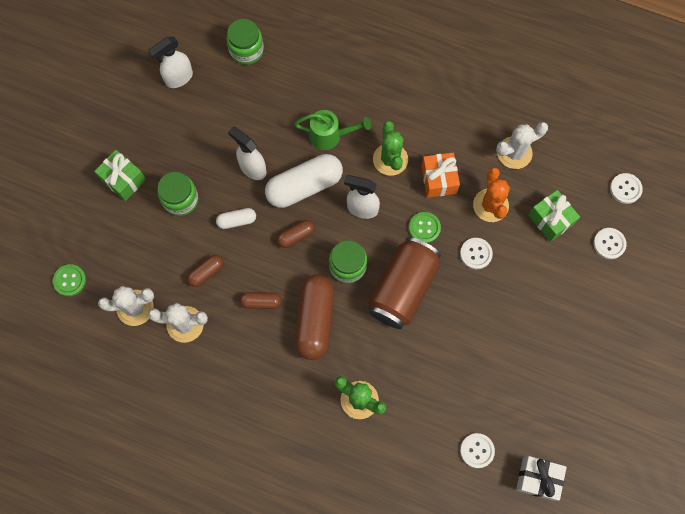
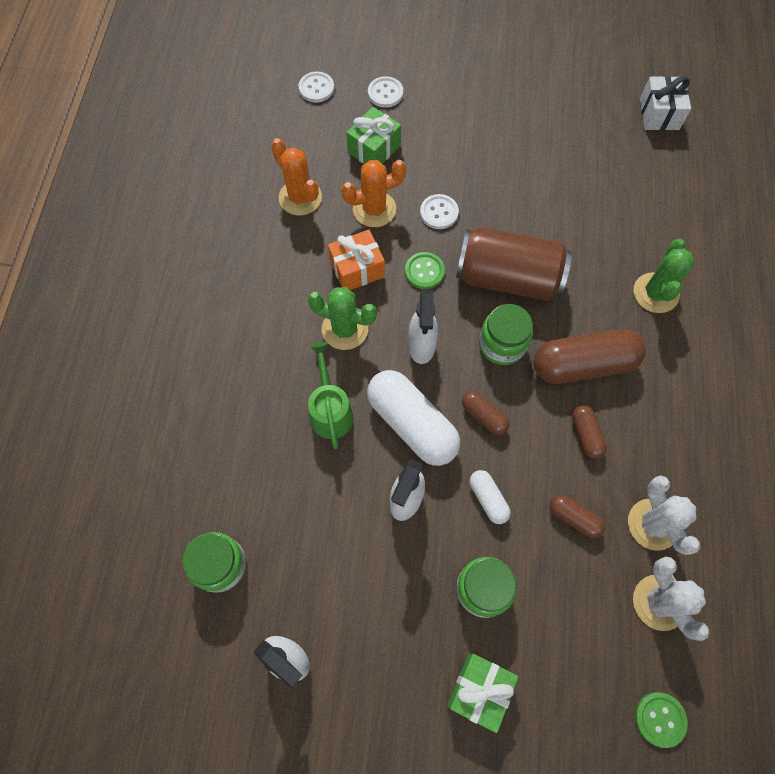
camera: 105 degrees left, 5 degrees down
(390, 159) = (345, 329): green cactus -> green cactus turned 45 degrees clockwise
(477, 450) = (656, 170): white button -> none
(514, 153) = (300, 197): white cactus -> orange cactus

